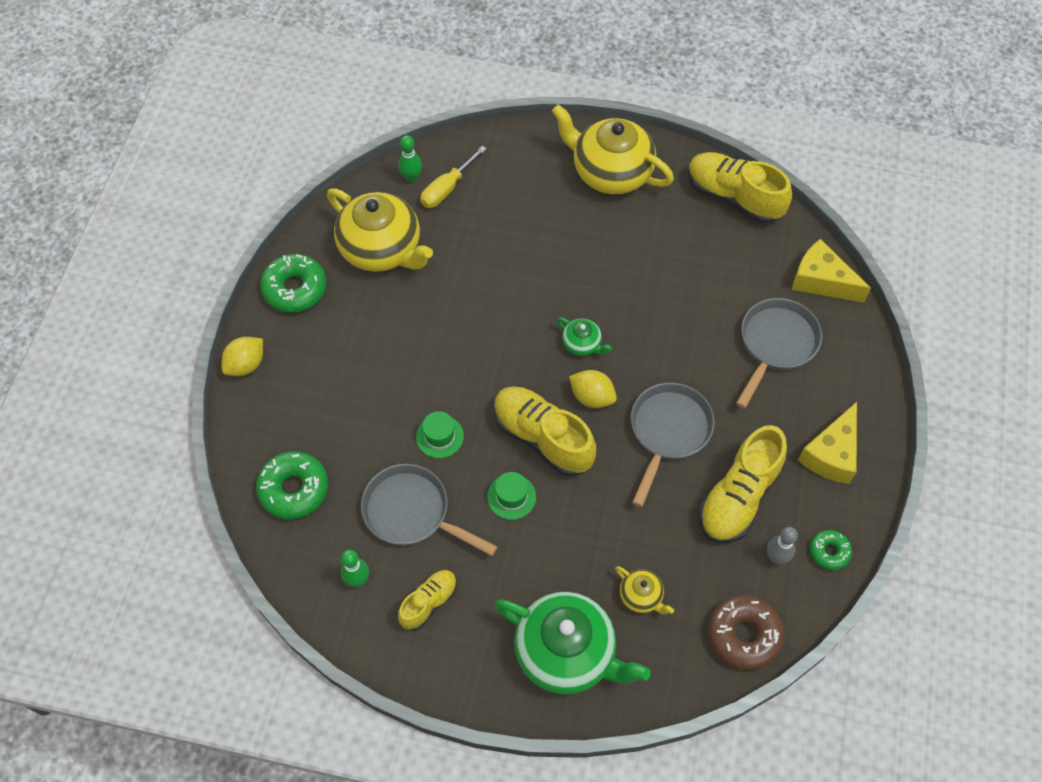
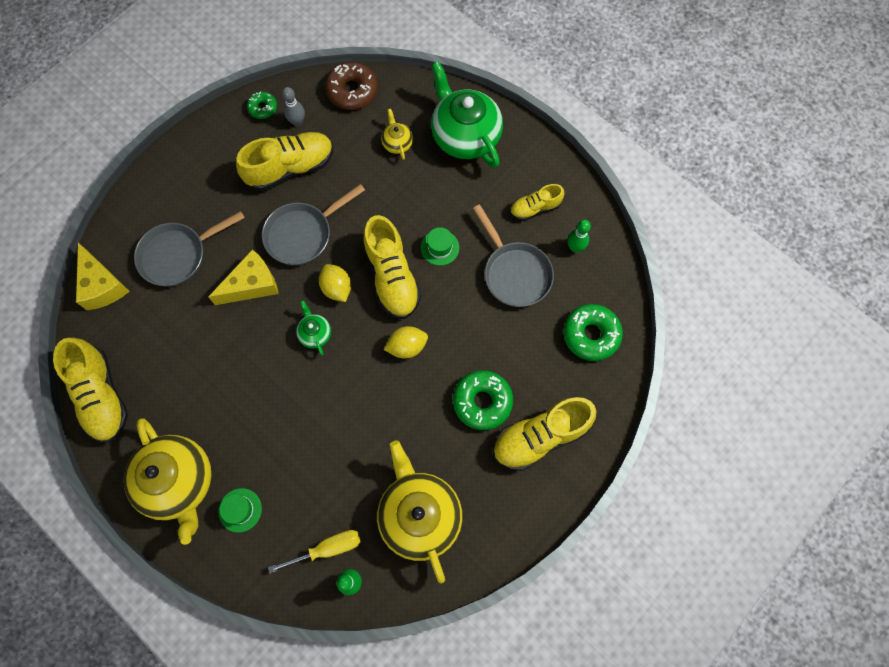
camera: 150 degrees left, 10 degrees up
(246, 365) = (584, 462): yellow lemon -> yellow lemon (407, 346)
(295, 289) = (513, 515): green donut -> green donut (482, 402)
(301, 365) = (540, 437): none -> yellow shoe
(439, 436) = (464, 318): green hat -> green hat (240, 510)
(831, 454) = (209, 162): yellow cheese -> yellow cheese (252, 284)

